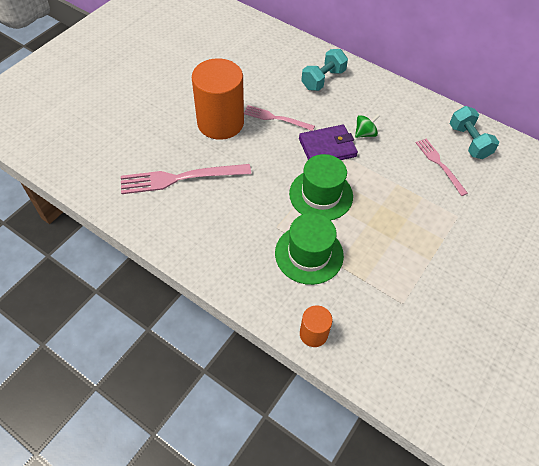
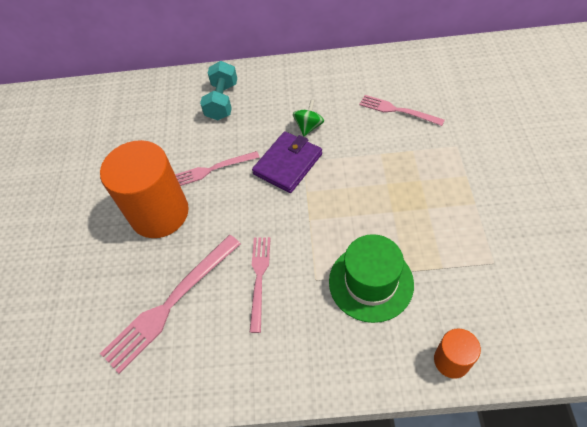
camera: 30 degrees left, 0 degrees up
(243, 202) = (259, 279): none -> pink fork
(321, 195) = (325, 214): green hat -> none
(468, 142) = (400, 74): turquoise dumbbell -> none

